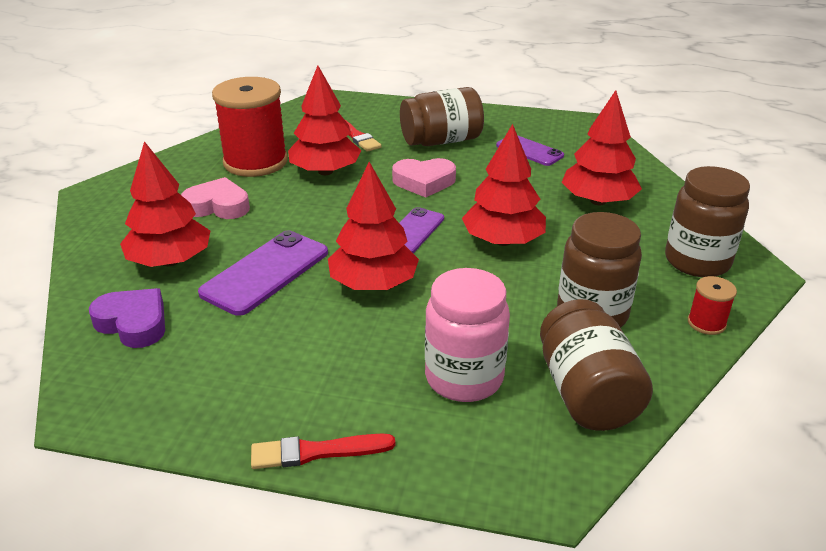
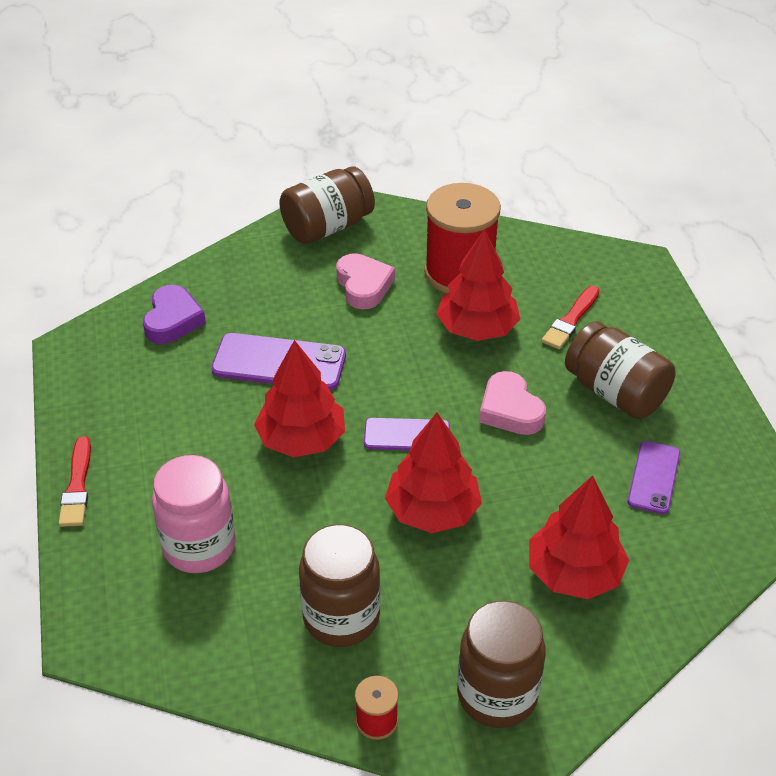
camera: 65 degrees right, 10 degrees up
(170, 261) = (263, 299): red tree -> none
(317, 452) = (77, 486): red brush -> red brush turned 150 degrees counterclockwise
(587, 393) = (217, 640): brown jar -> brown jar (327, 227)

